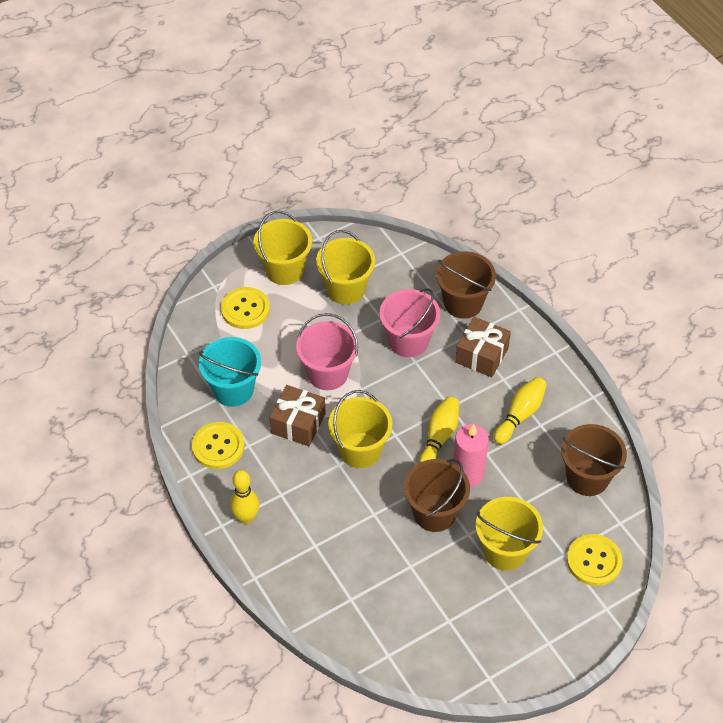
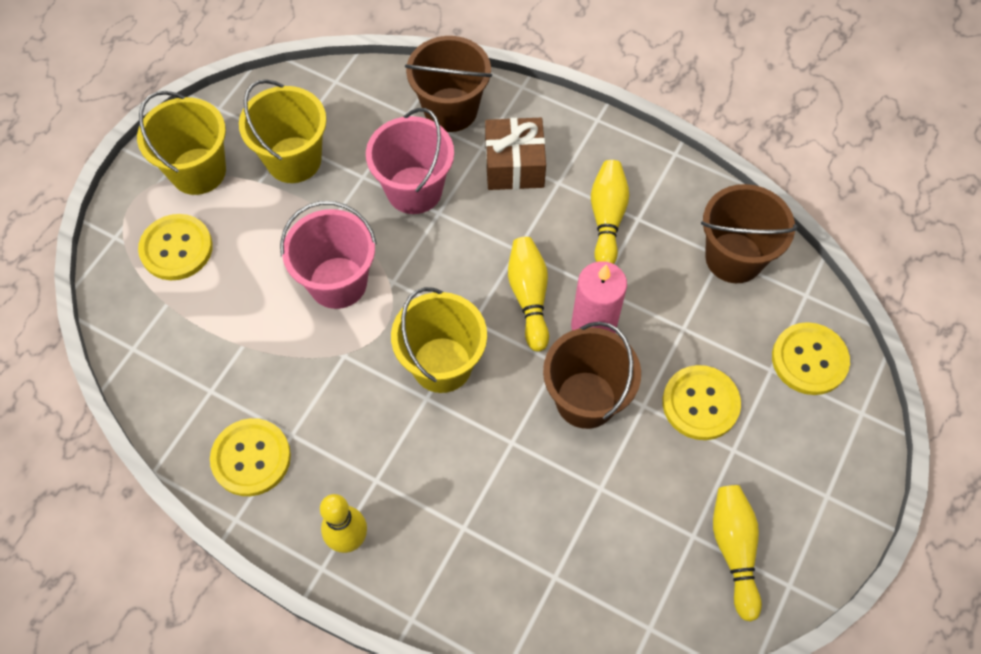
camera: 30 degrees left, 10 degrees up
(233, 389) = (224, 367): turquoise bucket -> none
(298, 423) = (340, 370): brown gift -> none
(468, 641) = (734, 550): none -> yellow bowling pin
(505, 551) = (700, 403): yellow bucket -> yellow button

